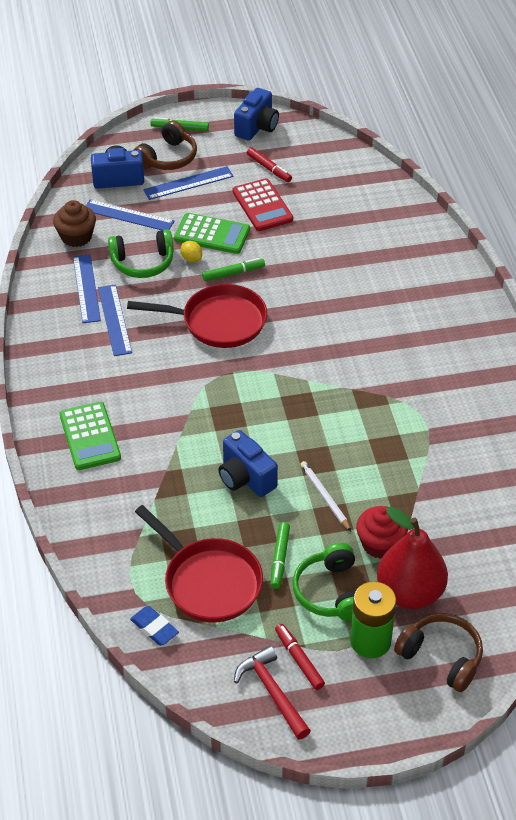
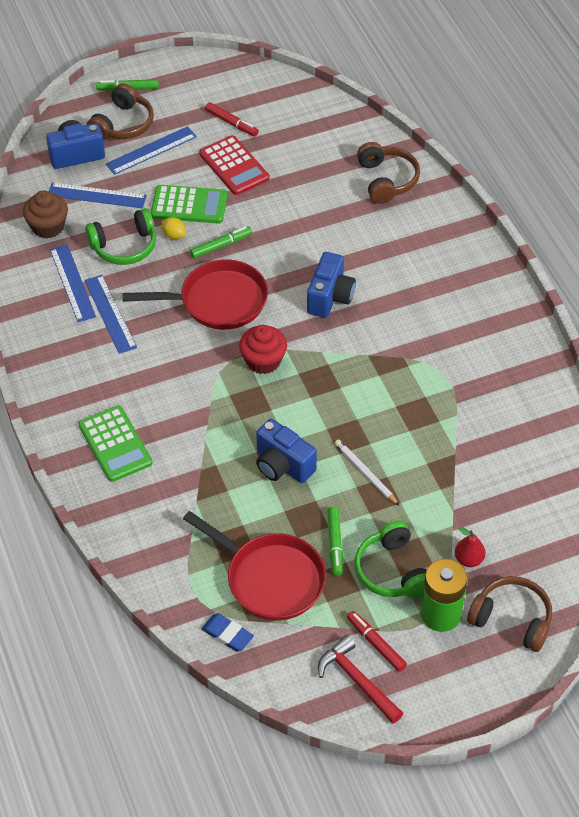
camera: 10 degrees left, 5 degrees up
(257, 127) = (209, 77): blue camera -> blue camera (330, 297)
(380, 544) = (430, 514): red cupcake -> red cupcake (263, 361)
(405, 235) = (387, 180): none -> brown headphones
(410, 593) = (469, 559): red pear -> red pear, size x0.44

